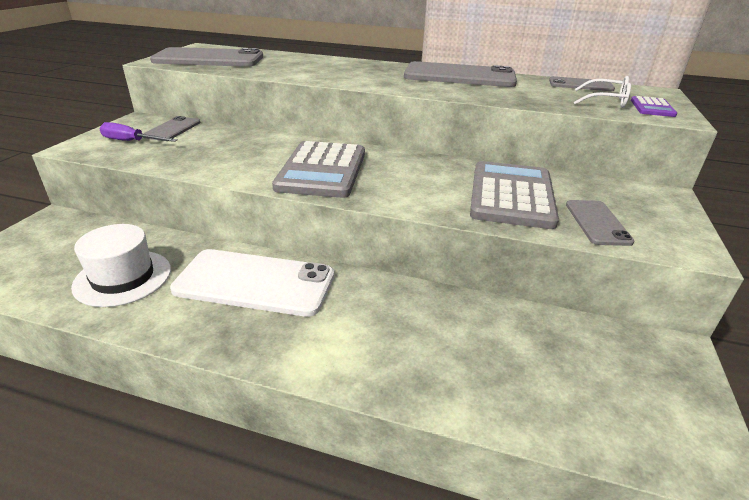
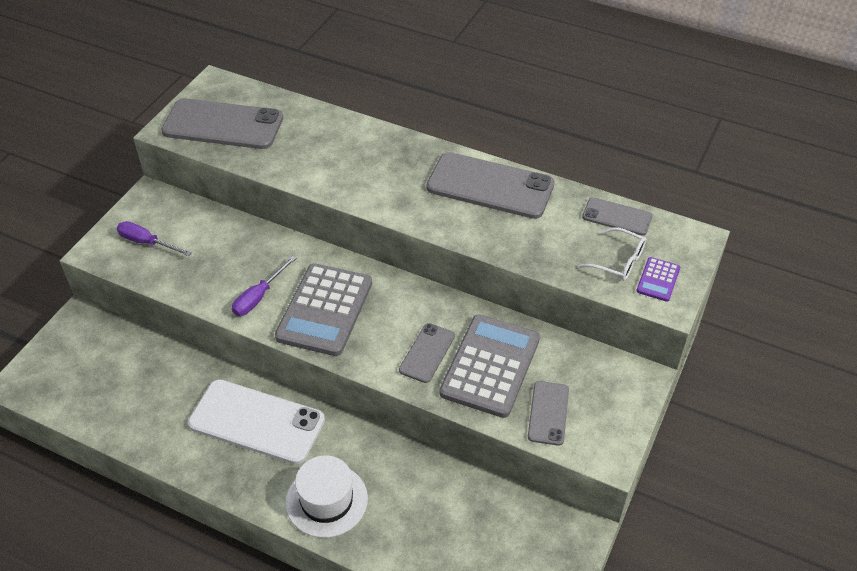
camera: 10 degrees right, 15 degrees up
(123, 277) = (149, 404): white hat -> white hat (326, 500)
(172, 129) = (185, 219): grey phone -> grey phone (427, 353)
(250, 166) = (259, 297): none -> purple screwdriver

